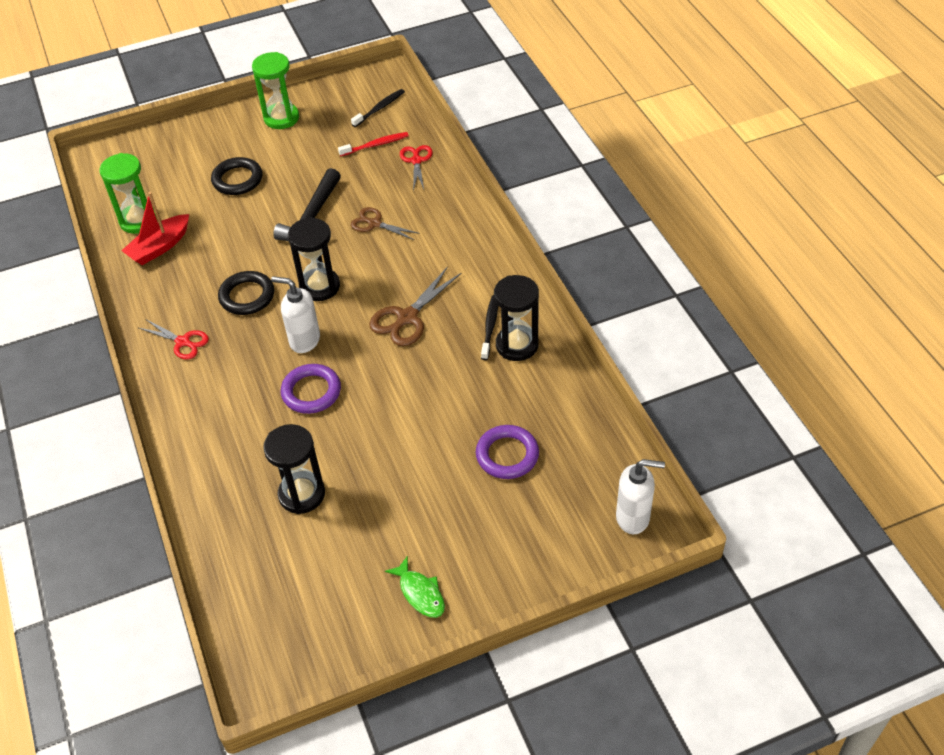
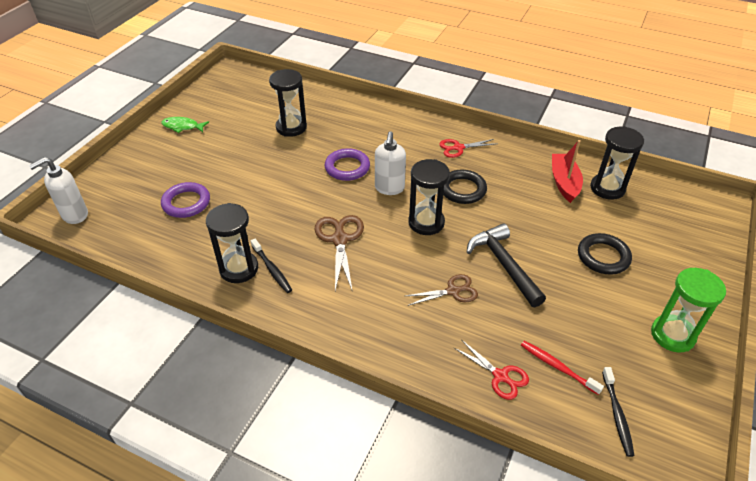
camera: 135 degrees right, 5 degrees down
(138, 220) = (607, 188): green hourglass -> black hourglass
(304, 340) = (389, 188): white soap dispenser -> white soap dispenser turned 120 degrees clockwise
(375, 145) = (557, 367): red toothbrush -> red toothbrush turned 105 degrees clockwise

